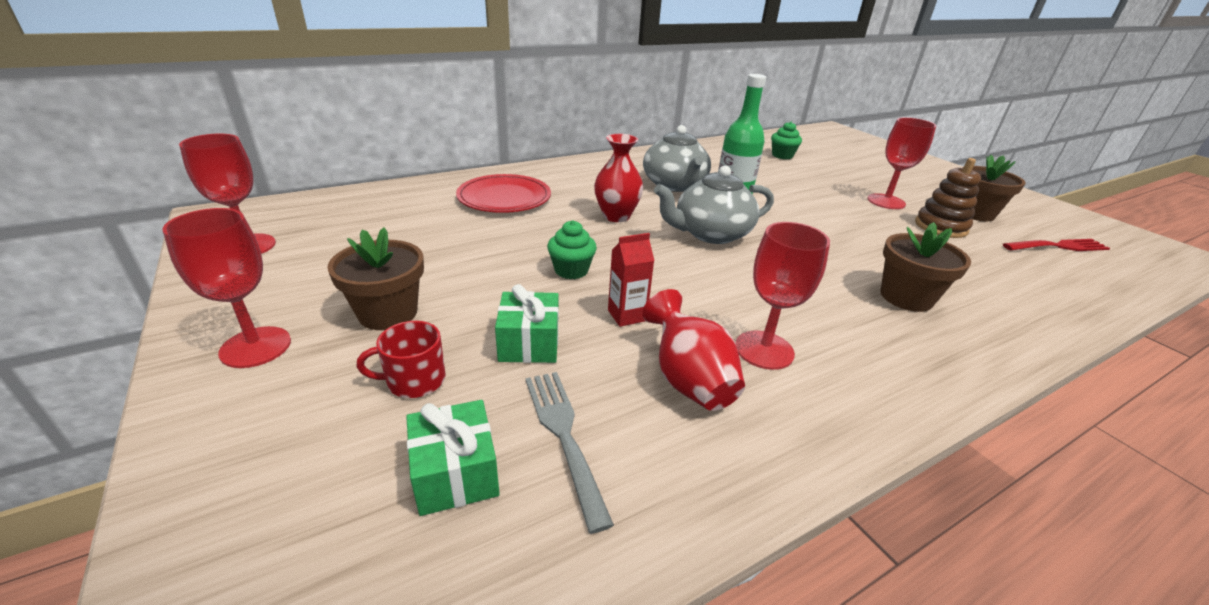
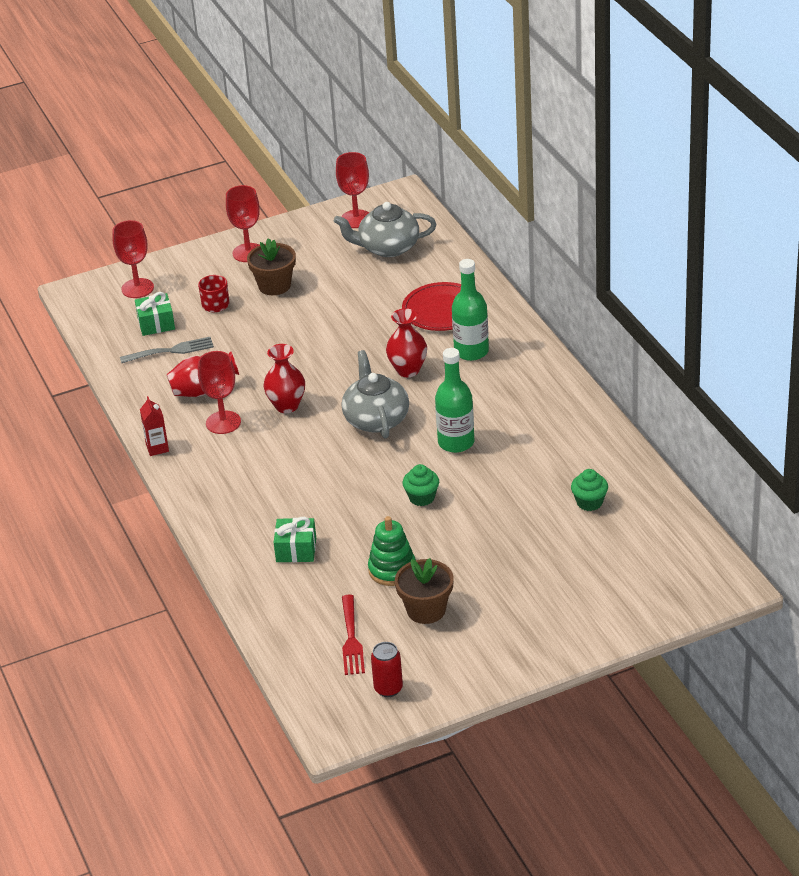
camera: 100 degrees right, 5 degrees up
(529, 343) = (240, 336): green gift -> green gift (296, 550)
(571, 270) = (319, 349): green cupcake -> green cupcake (422, 497)
(583, 187) = (471, 351): none -> green bottle
(627, 315) = (263, 372): red carton -> red carton (157, 448)
(674, 185) = (482, 407): grey teapot -> grey teapot (388, 247)
(704, 293) = (287, 406): none -> red vase
(886, 201) = (452, 550): red goblet -> red goblet (137, 288)
(906, 297) = (273, 503): brown flower pot -> none
(940, 227) = (392, 570): brown stacking toy -> green stacking toy
(1091, 230) = (388, 689): none -> red can

